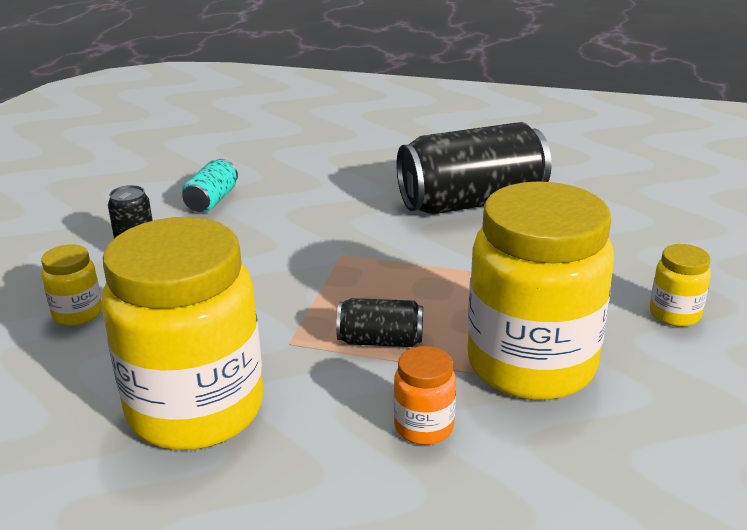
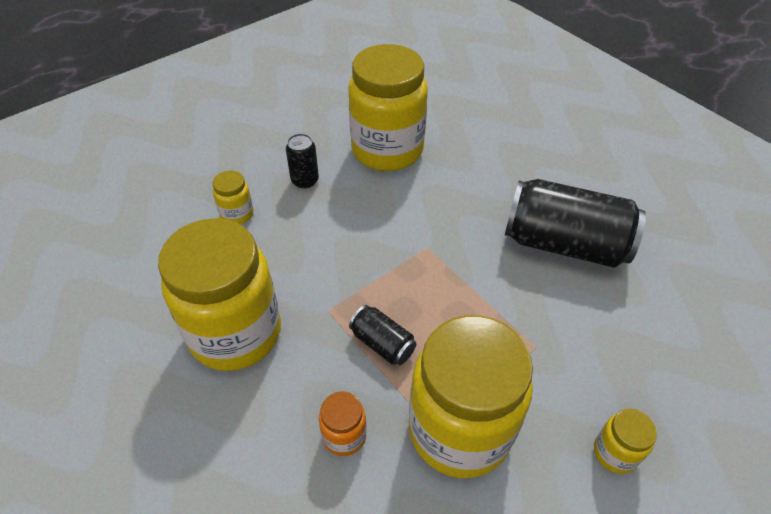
camera: 35 degrees right, 20 degrees up
(212, 200) = (387, 150): turquoise can -> yellow jar

